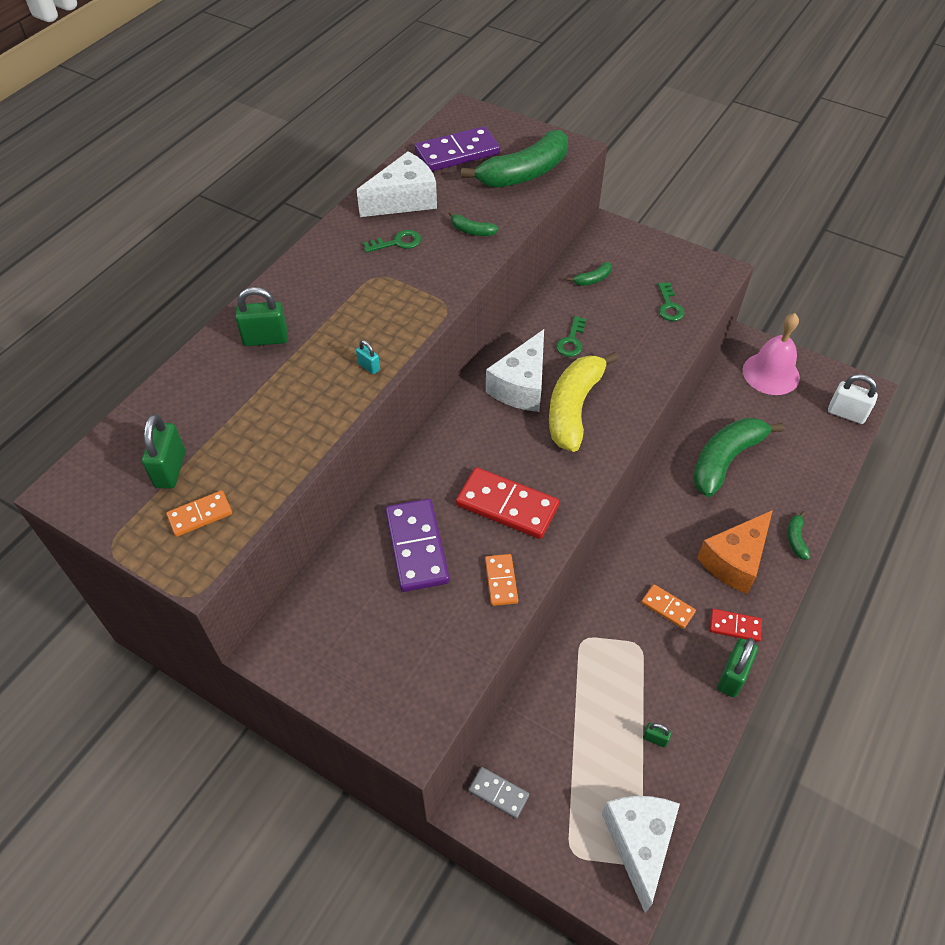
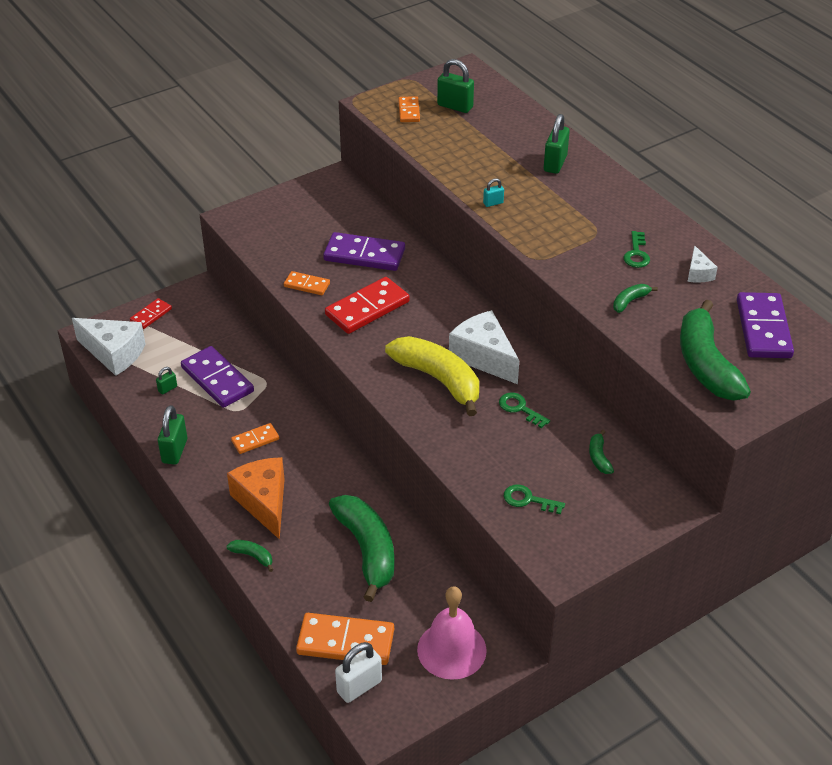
camera: 115 degrees right, 10 degrees down
(404, 200) = (698, 273): white cheese -> white cheese, size x0.49
(498, 793) = (196, 304): grey domino -> none
(609, 692) = (217, 380): none -> purple domino
(732, 676) = (174, 451): green padlock -> green padlock turned 45 degrees clockwise
(735, 626) = (210, 472): red domino -> red domino (151, 315)
(818, 437) = (345, 641): none -> orange domino

